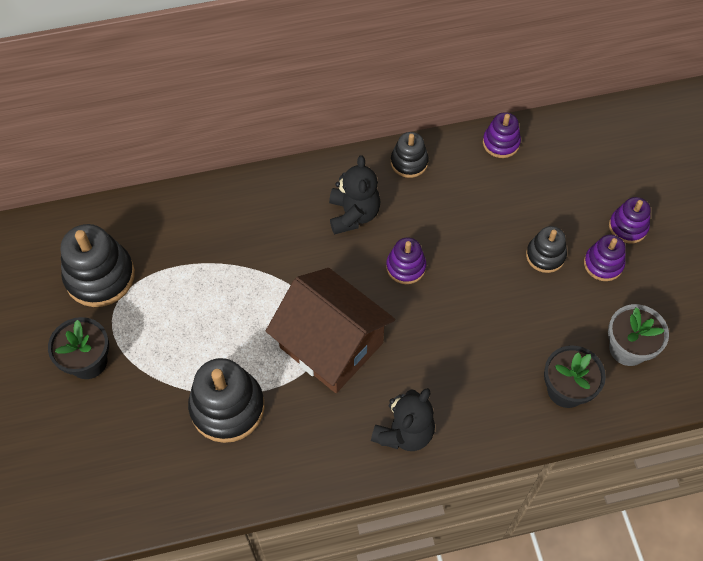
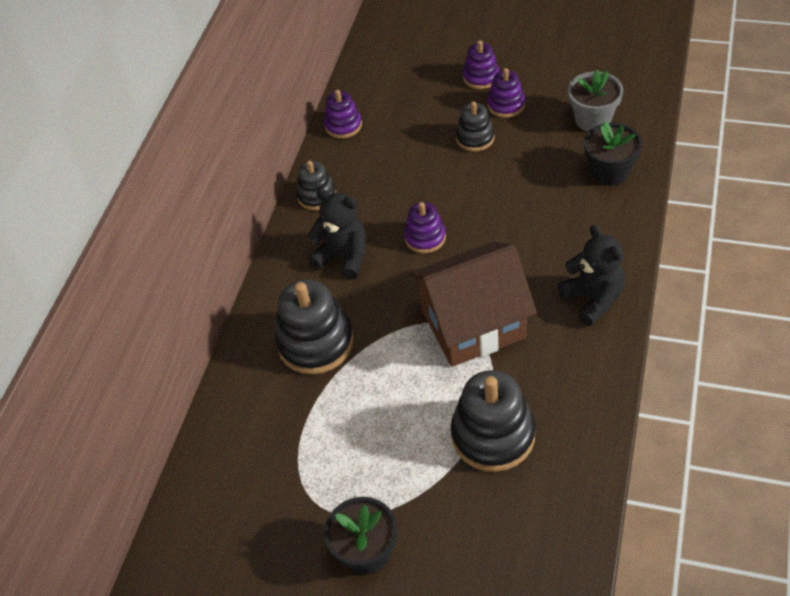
camera: 55 degrees left, 10 degrees down
(100, 276) = (269, 506): black stacking toy -> black stacking toy (315, 343)

